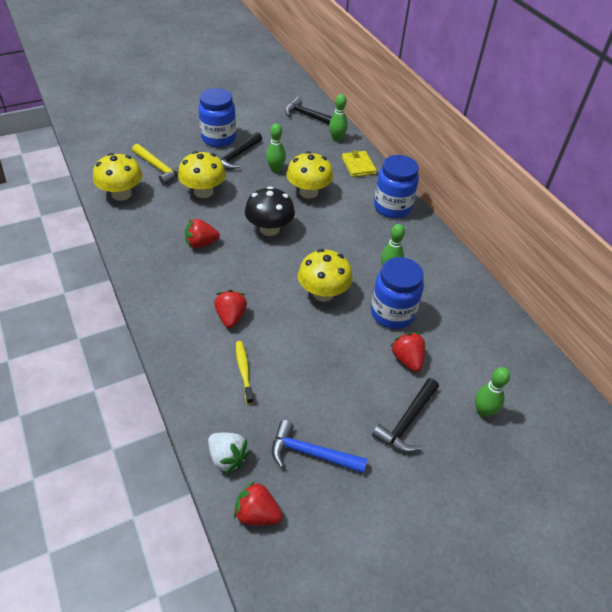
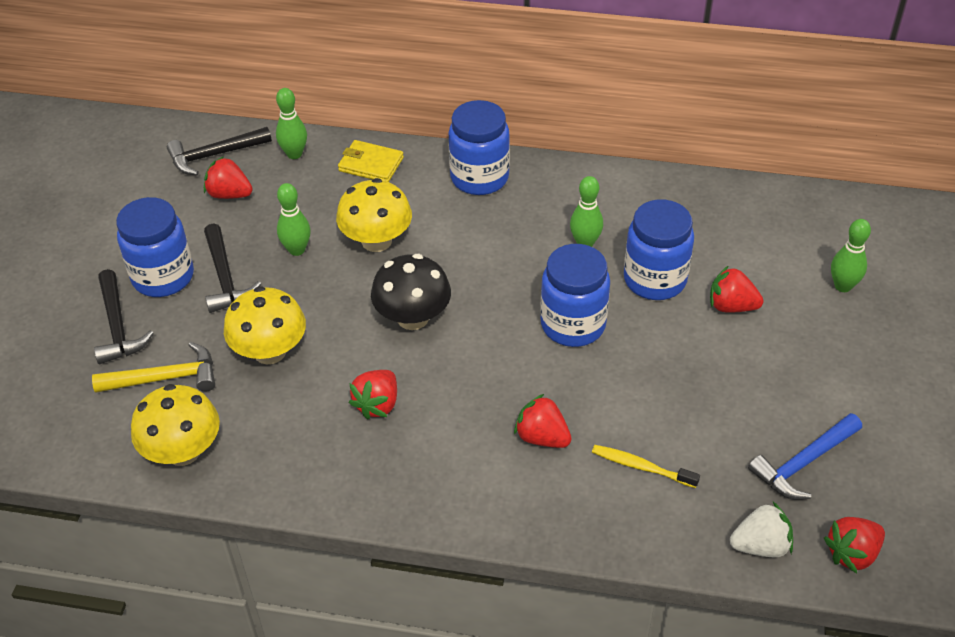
camera: 50 degrees left, 0 degrees up
(289, 132) = (229, 194): none -> red strawberry
(323, 293) = (573, 325): yellow mushroom -> blue jar
(407, 421) = (815, 356): black hammer -> black hammer (118, 326)

